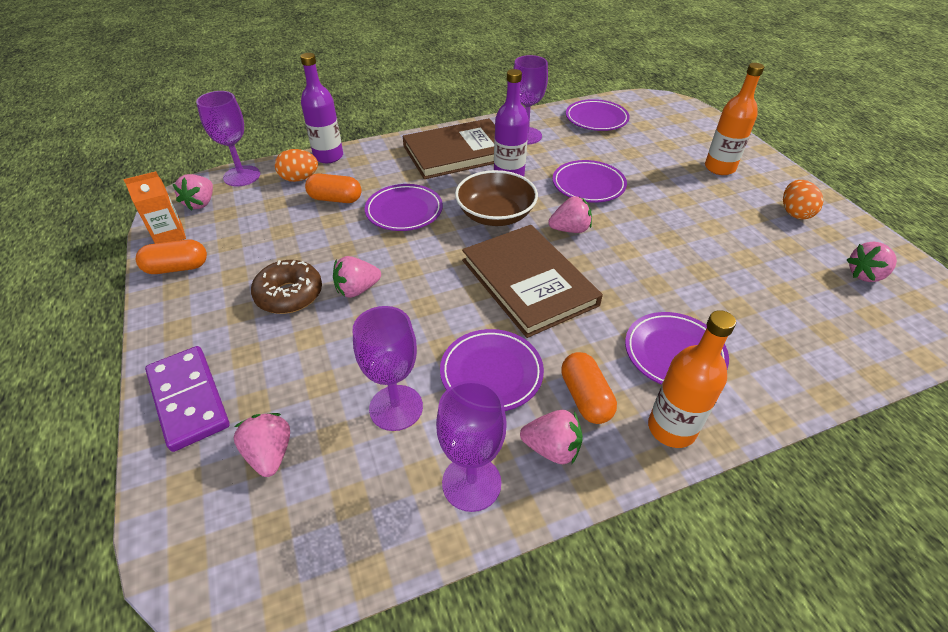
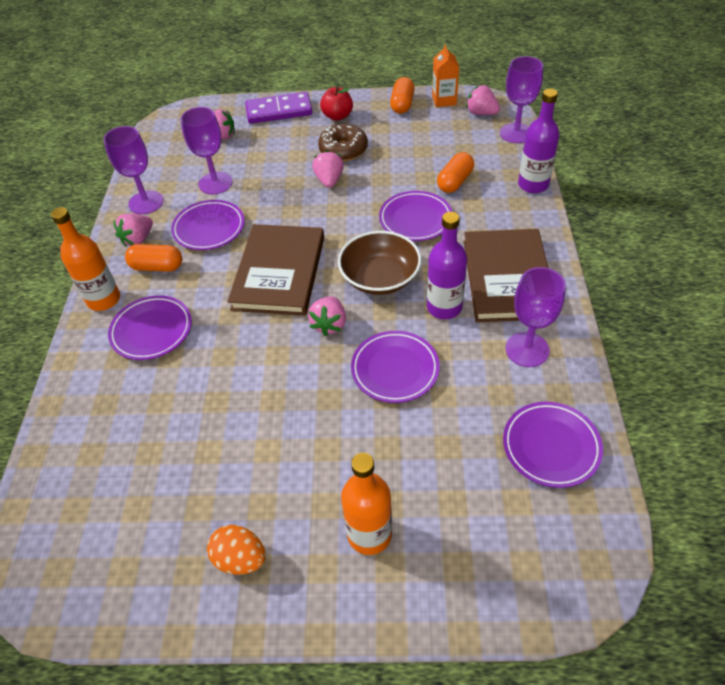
camera: 115 degrees right, 5 degrees up
(206, 323) = (337, 116): none -> red apple
(299, 179) = (498, 164): orange egg -> none
(528, 282) = (279, 272): brown book -> brown book turned 75 degrees counterclockwise
(865, 275) = (115, 550): pink strawberry -> none

